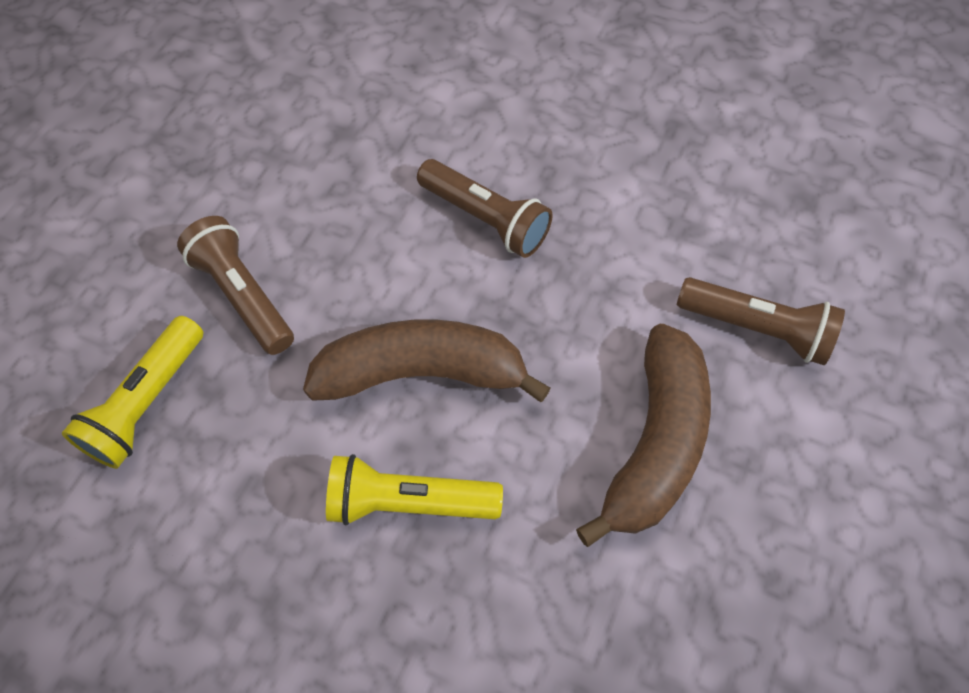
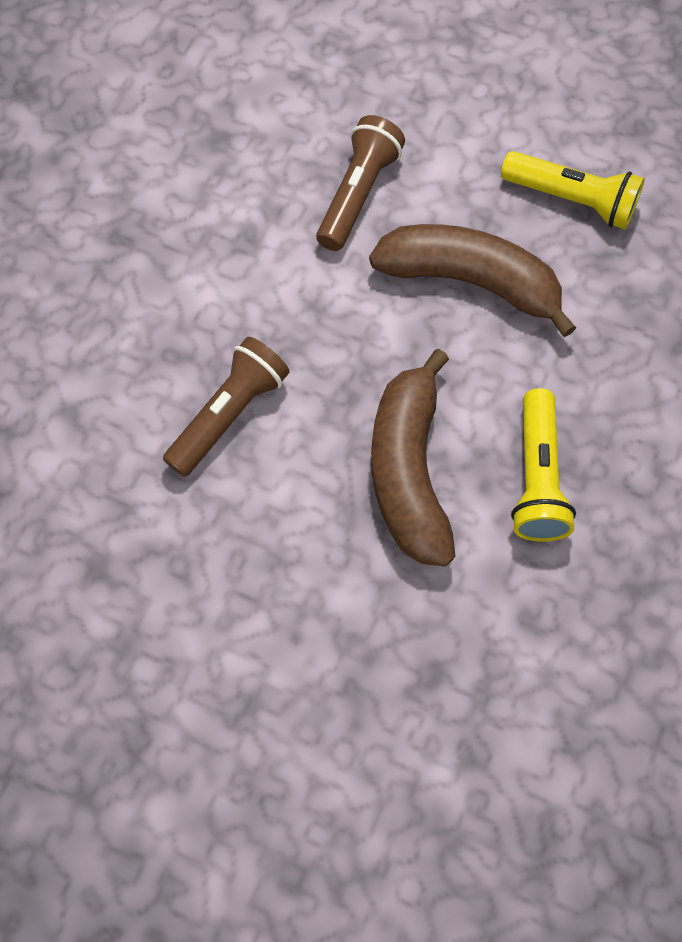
camera: 90 degrees left, 5 degrees up
(147, 403) = (450, 738): yellow flashlight -> yellow flashlight (572, 200)
(243, 295) = (320, 655): brown flashlight -> none

